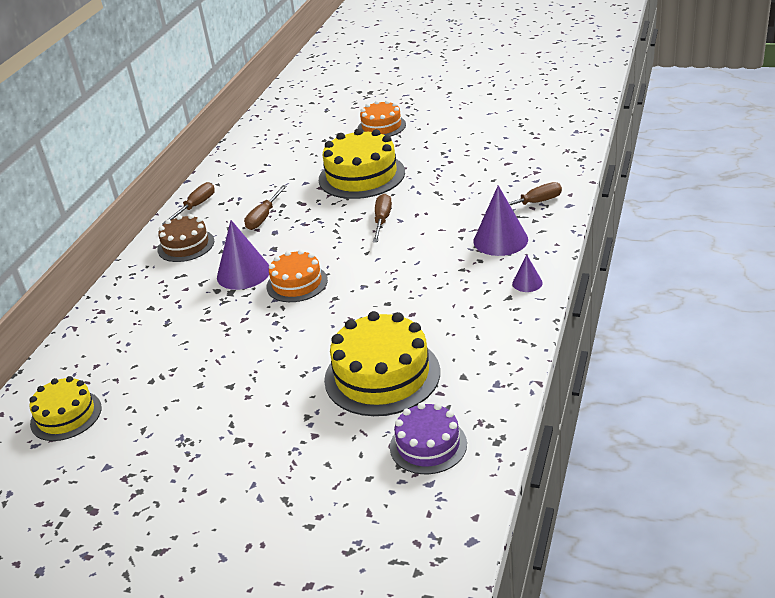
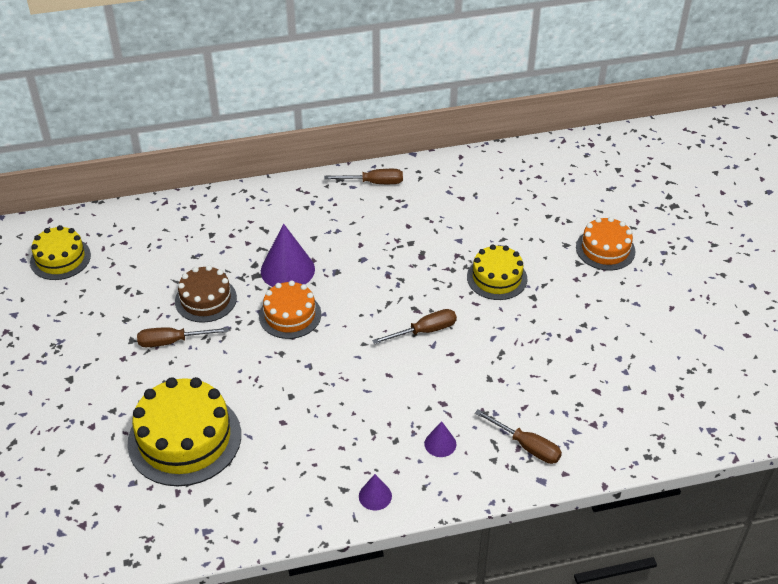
camera: 55 degrees right, 10 degrees up
(186, 245) = (310, 209): brown cake -> brown cake (205, 299)
(264, 217) = (382, 239): brown screwdriver -> brown screwdriver (172, 341)
(361, 176) = (497, 278): yellow cake -> yellow cake, size x0.61
(428, 445) = (106, 512): purple cake -> none
(500, 240) = (440, 444): purple cone -> purple cone, size x0.51

